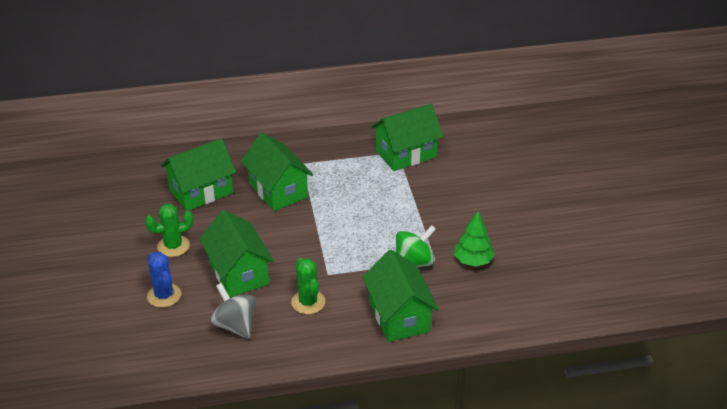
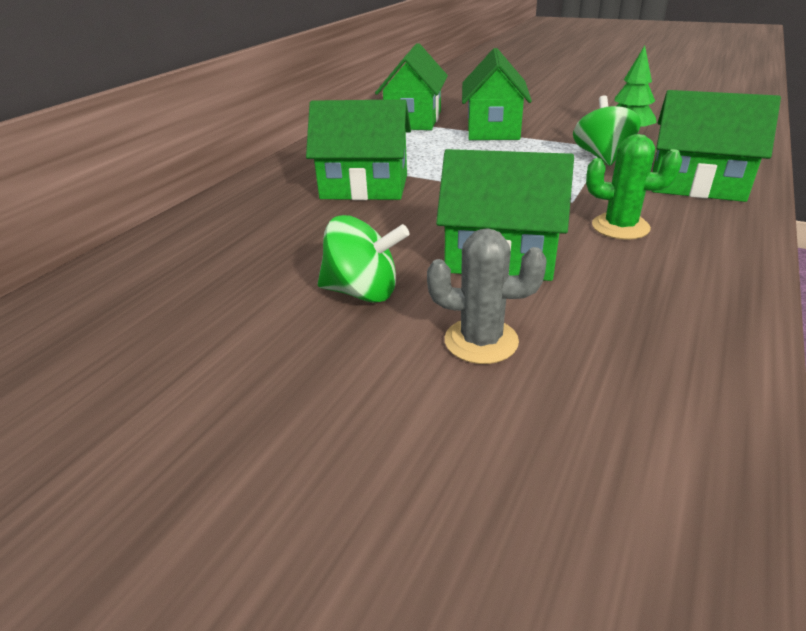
camera: 50 degrees left, 5 degrees down
(164, 295) = (481, 341): blue cactus -> grey cactus
(173, 246) = (363, 292): green cactus -> green spinning top
(201, 191) = (276, 234): green house -> green house (493, 129)
(235, 325) = (628, 295): grey spinning top -> none

